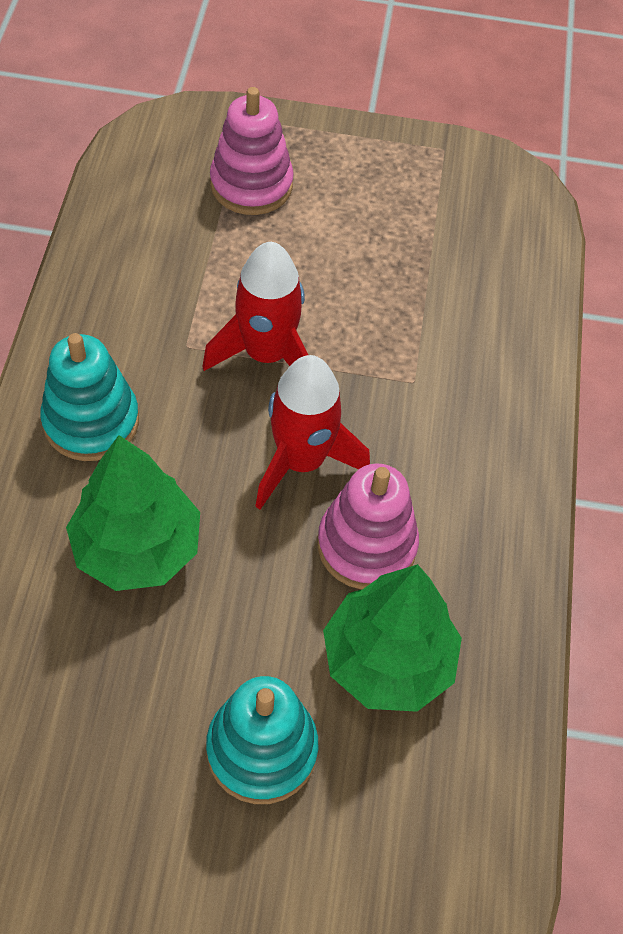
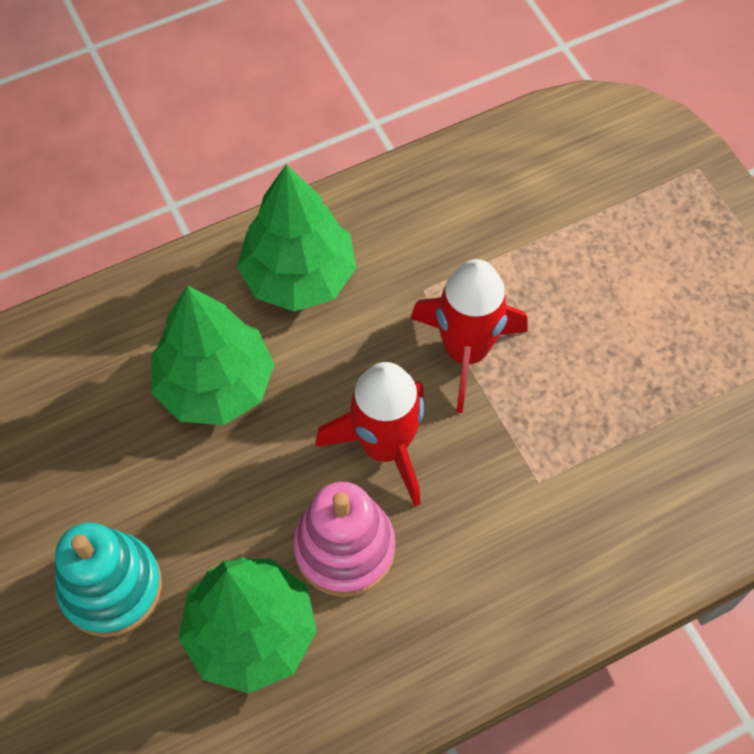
camera: 60 degrees right, 5 degrees up
(91, 421) = (299, 276): turquoise stacking toy -> green tree
(251, 185) = (630, 222): pink stacking toy -> none

